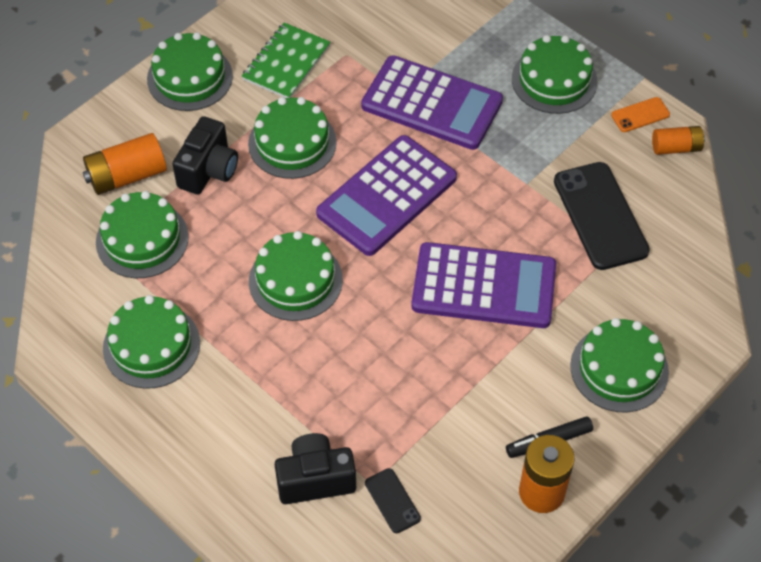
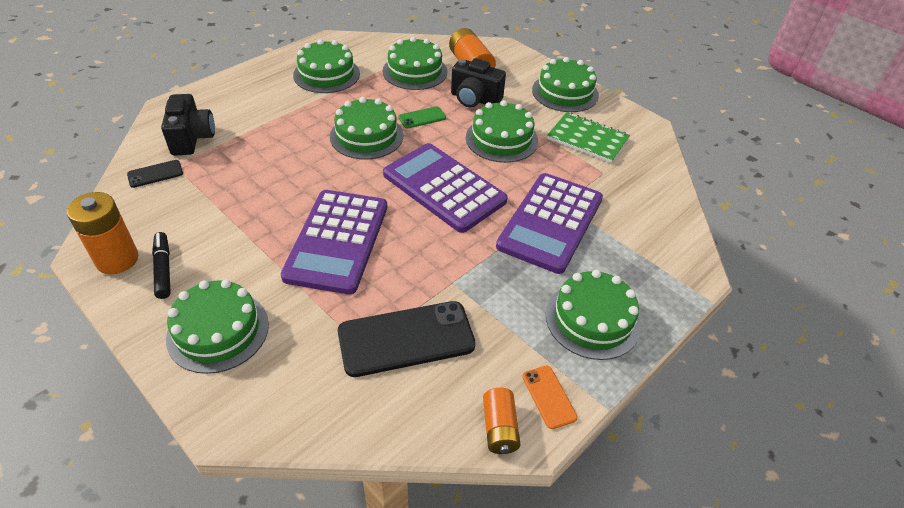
camera: 90 degrees right, 10 degrees down
(253, 224) = (422, 118): none -> green phone

